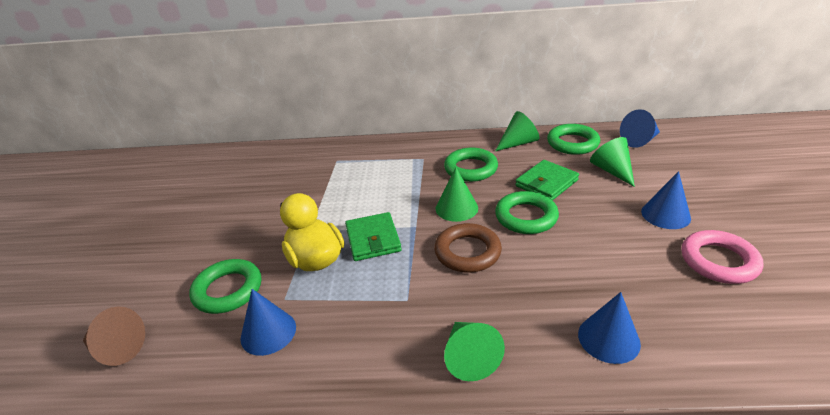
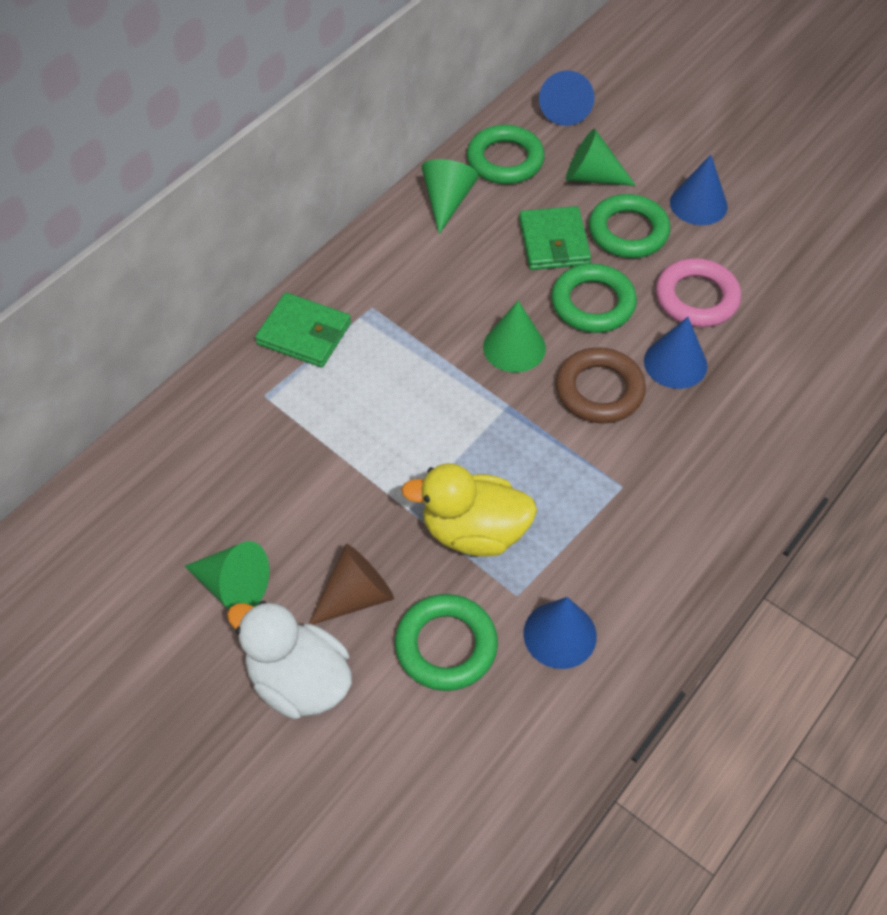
camera: 55 degrees left, 20 degrees up
(116, 349) = (450, 801): brown cone -> brown cone (356, 596)
(173, 253) = (299, 681): none -> white duck
(373, 239) = (492, 457): green wallet -> green wallet (304, 333)
(469, 357) = (739, 486): green cone -> green cone (233, 586)
(470, 169) = (450, 281): green ring -> green ring (628, 232)
(608, 338) = (802, 376): blue cone -> blue cone (675, 363)
(718, 261) = (787, 230): pink ring -> pink ring (696, 298)

